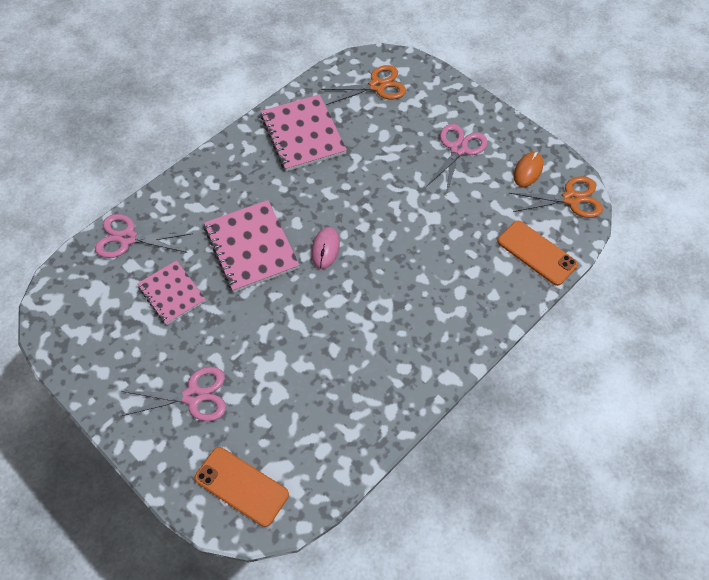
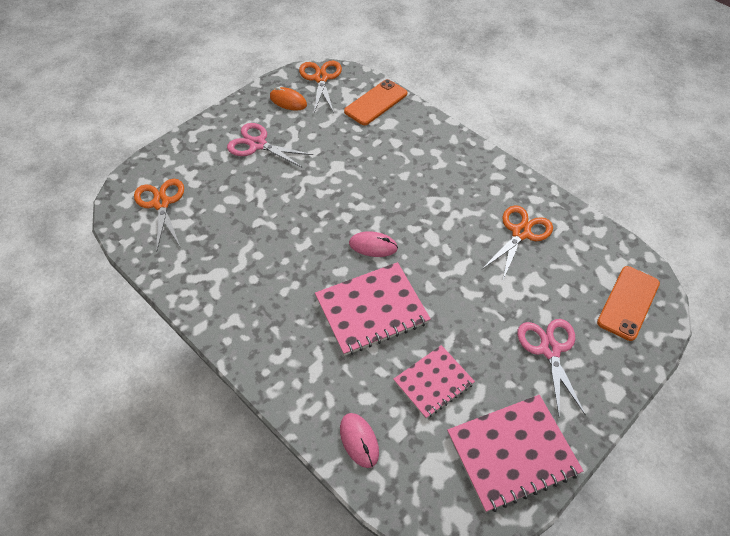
camera: 90 degrees left, 5 degrees down
(128, 238) = (359, 440): pink scissors -> pink mouse
(303, 134) = (220, 268): pink notebook -> pink notebook (512, 453)
(340, 388) = (521, 233): none -> orange scissors

